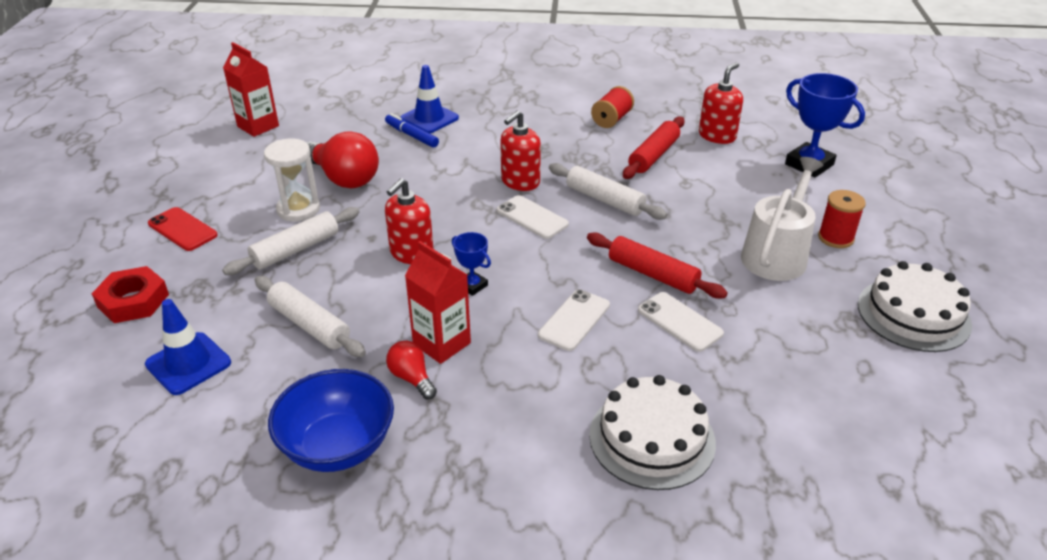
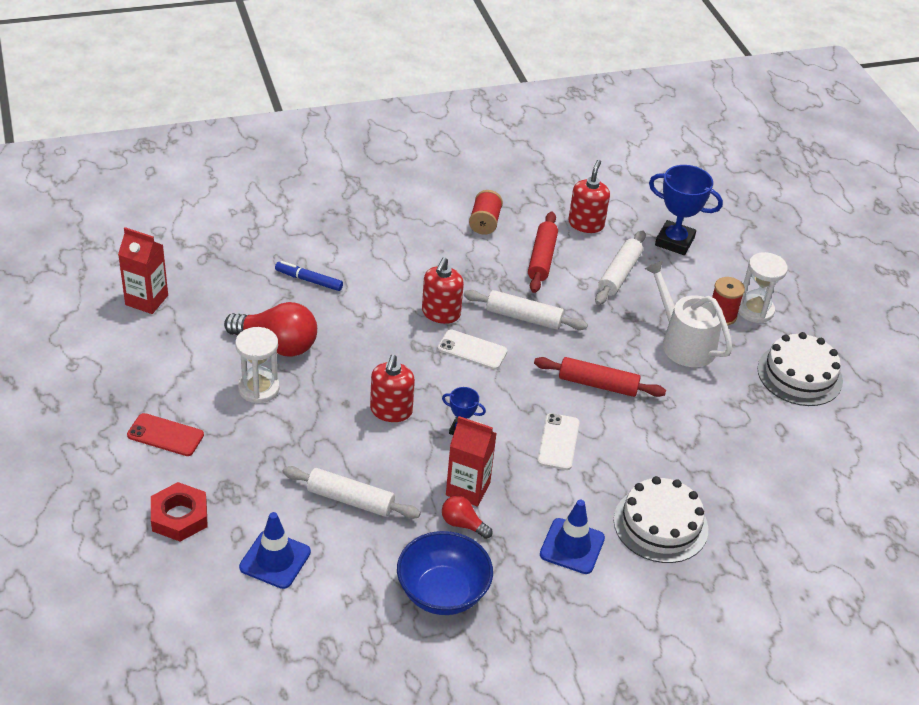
camera: 25 degrees left, 5 degrees up
(296, 249) = (287, 431): white rolling pin -> white rolling pin (619, 274)
(429, 118) = (313, 256): blue traffic cone -> blue traffic cone (572, 546)
(680, 322) = (637, 423): white phone -> none
(776, 255) = (683, 343): white watering can -> white watering can turned 45 degrees counterclockwise
(879, 240) = (755, 310): none -> white hourglass

